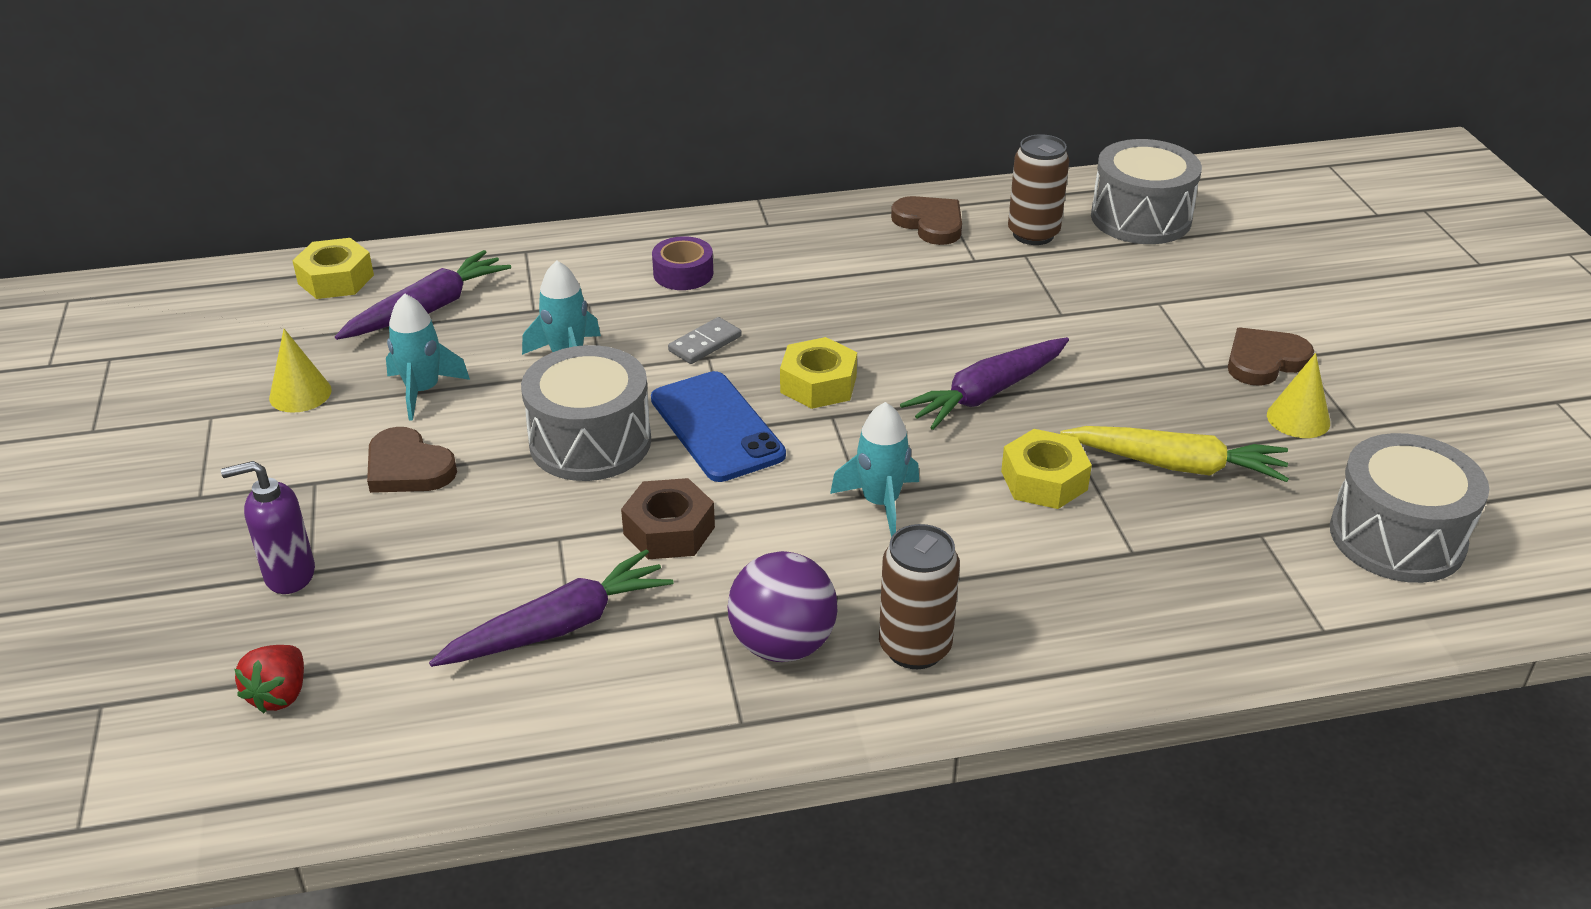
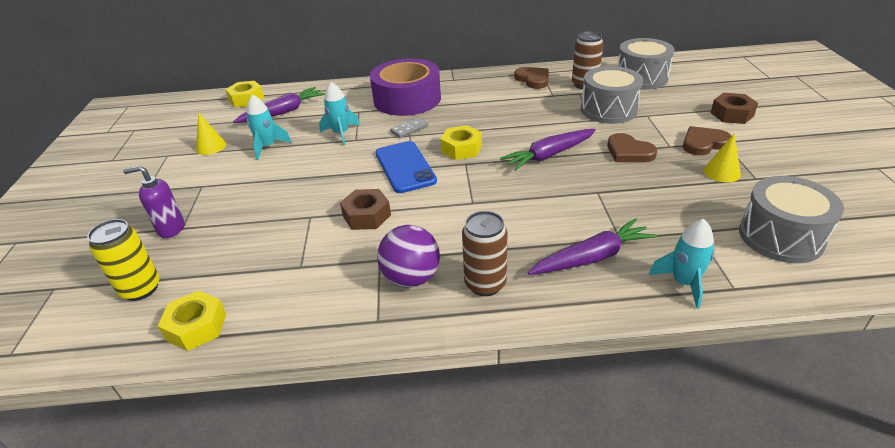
camera: 10 degrees right, 0 degrees up
(279, 695) = (141, 289): red strawberry -> yellow can
(408, 467) = (248, 181): brown heart -> brown heart (629, 152)
(559, 627) = (295, 262): purple carrot -> purple carrot (592, 257)
(590, 442) = (340, 172): grey drum -> grey drum (608, 110)
(683, 273) = (407, 99): purple tape -> purple tape, size x2.30
(880, 503) = (481, 206): turquoise rocket -> turquoise rocket (683, 283)
(1044, 480) = (573, 198): yellow nut -> yellow nut (196, 327)
(1176, 465) = (649, 193): yellow carrot -> none
(1312, 297) = (732, 114): none -> brown nut

